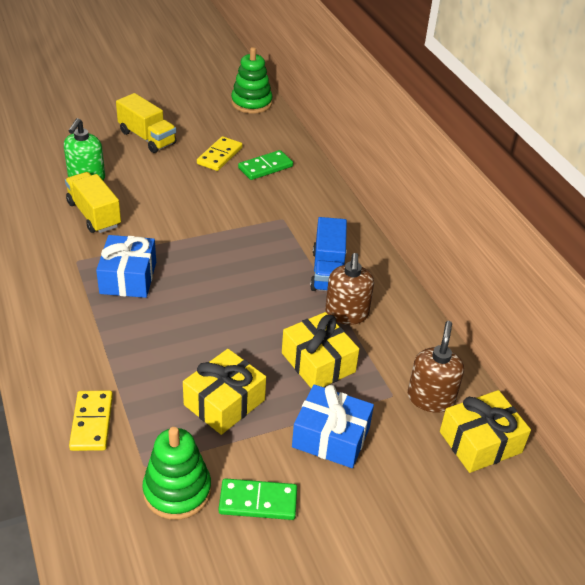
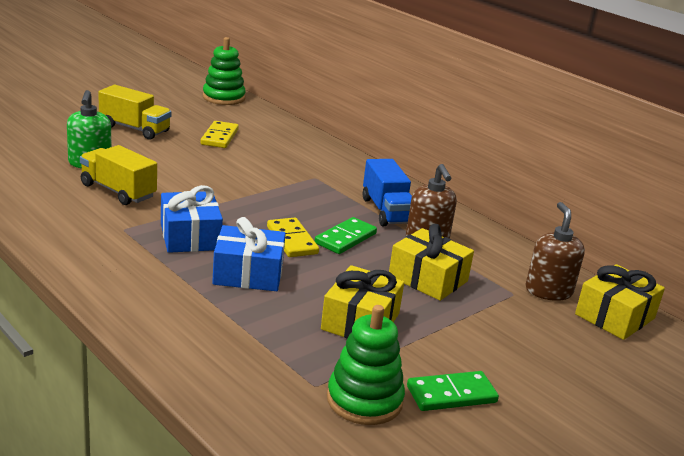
camera: 20 degrees left, 15 degrees down
(92, 422) = (233, 358): yellow domino -> yellow domino (292, 240)
(265, 167) = (271, 142): green domino -> green domino (345, 238)
(331, 437) = (482, 333): blue gift -> blue gift (248, 273)

